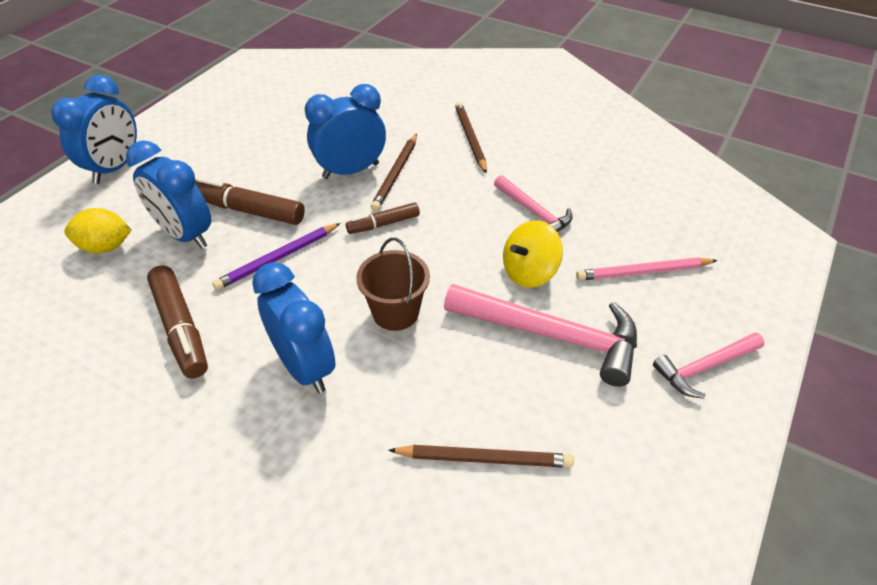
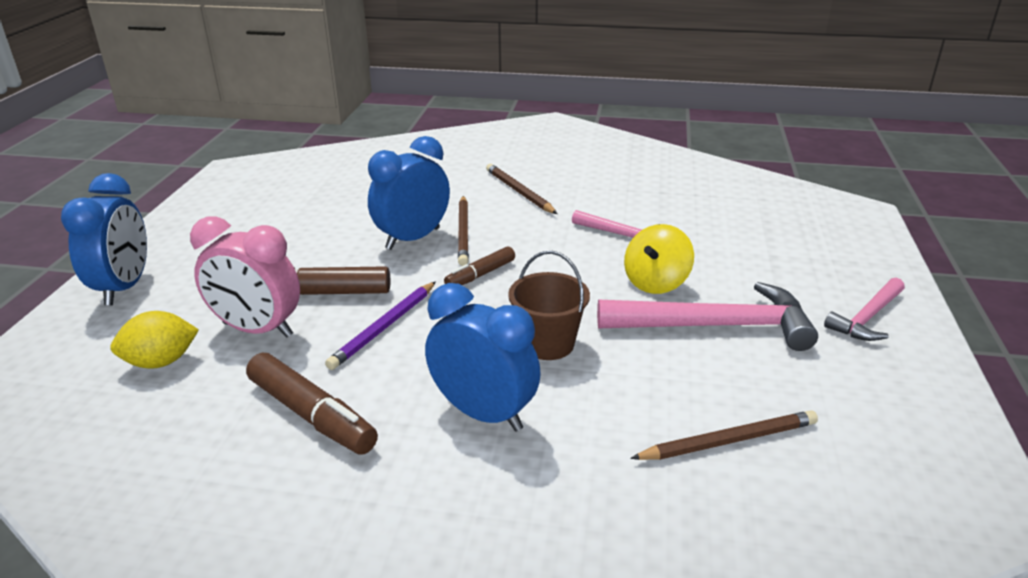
camera: 20 degrees left, 15 degrees down
(185, 235) = (257, 330): blue clock -> pink clock
(643, 272) = (759, 260): pink pencil -> none

